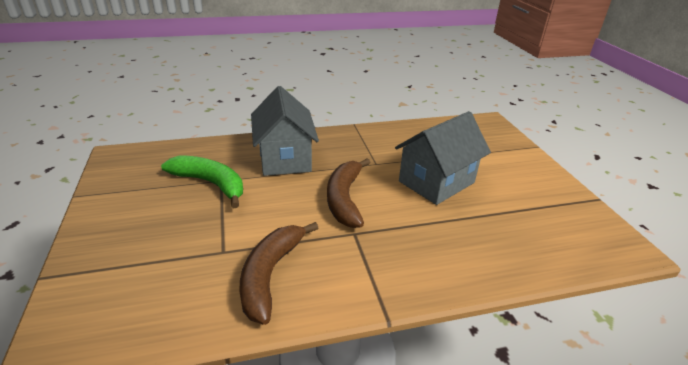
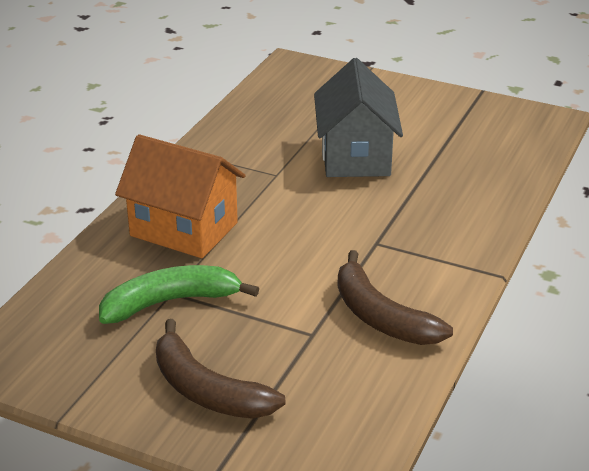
camera: 50 degrees left, 0 degrees up
(284, 158) = (184, 229): grey house -> orange house
(344, 199) = (315, 223): brown banana -> brown banana (207, 390)

